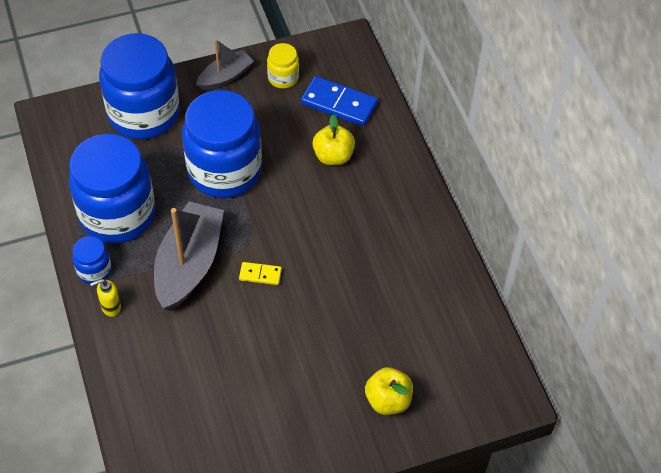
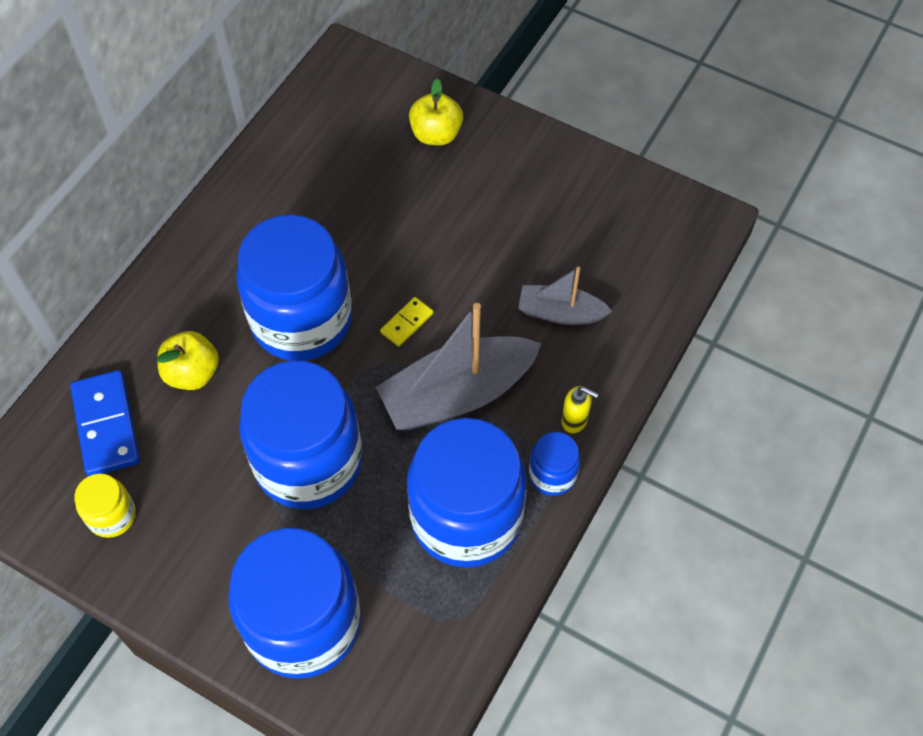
camera: 130 degrees left, 5 degrees up
(225, 77) = (163, 582): grey boat -> grey boat (560, 313)
(260, 275) = (407, 323): yellow domino -> yellow domino turned 75 degrees clockwise
(316, 226) = (301, 320): none -> blue jar

